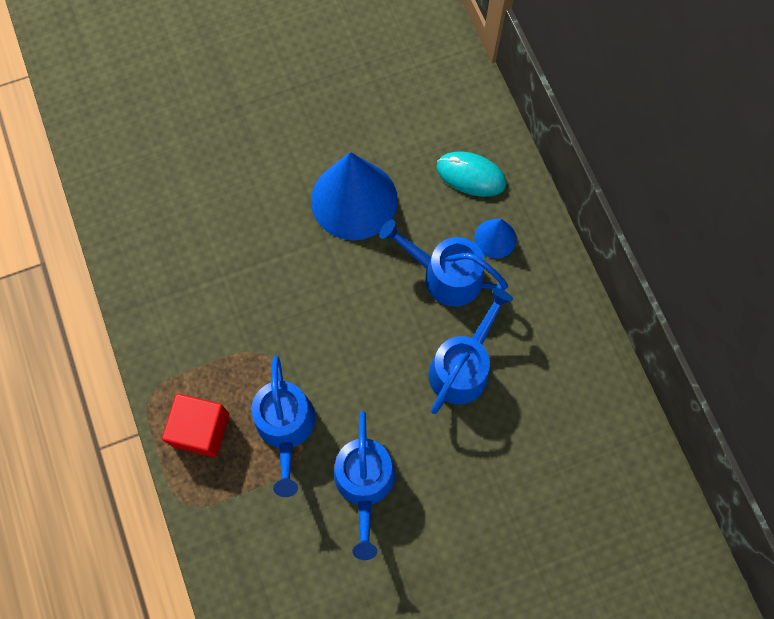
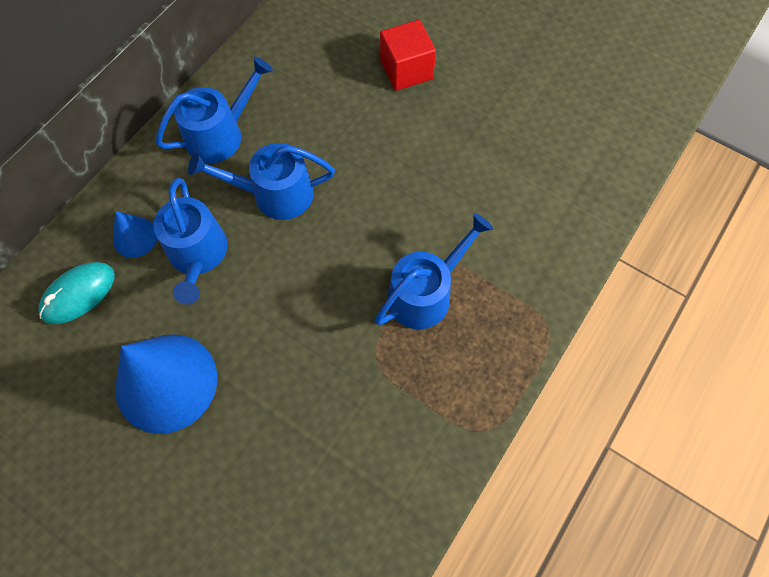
camera: 125 degrees left, 5 degrees down
(201, 430) = (481, 361): red cube -> red cube (406, 70)
(364, 483) = (423, 206): blue watering can -> blue watering can (220, 134)
(471, 175) = (78, 294): turquoise mouse -> turquoise mouse turned 60 degrees clockwise

